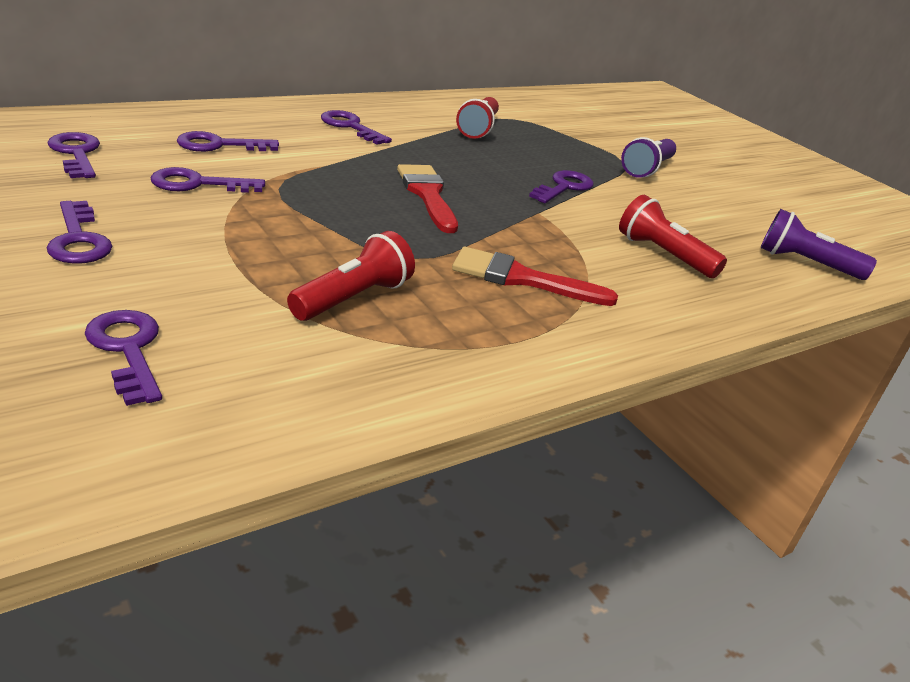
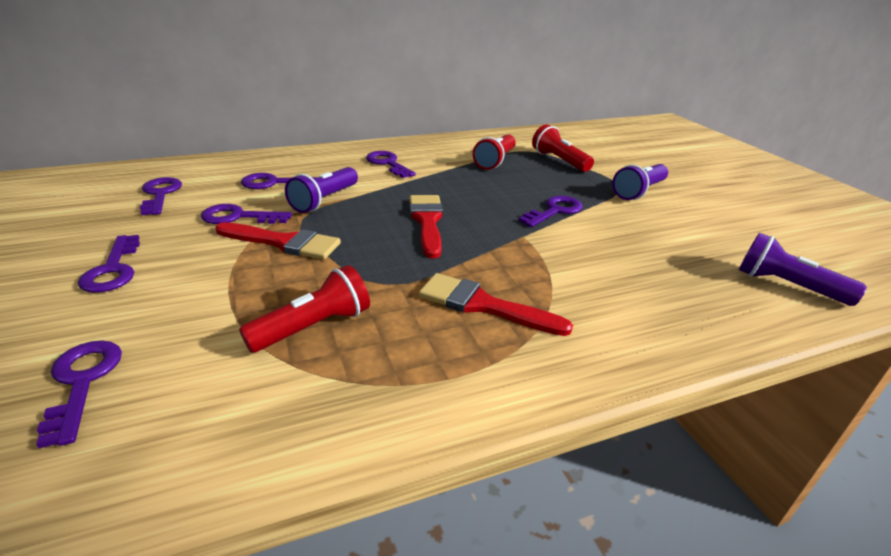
camera: 15 degrees right, 0 degrees up
(271, 214) = (284, 242): none -> red brush
(294, 168) = (324, 200): none -> purple flashlight
(663, 255) = (634, 278): red flashlight -> red flashlight (559, 161)

